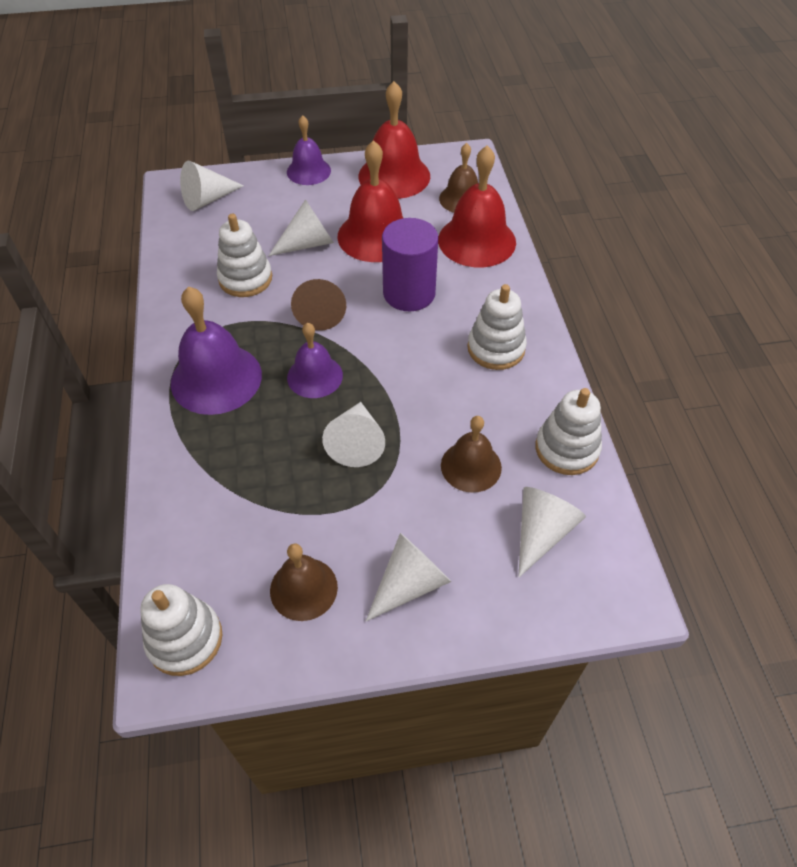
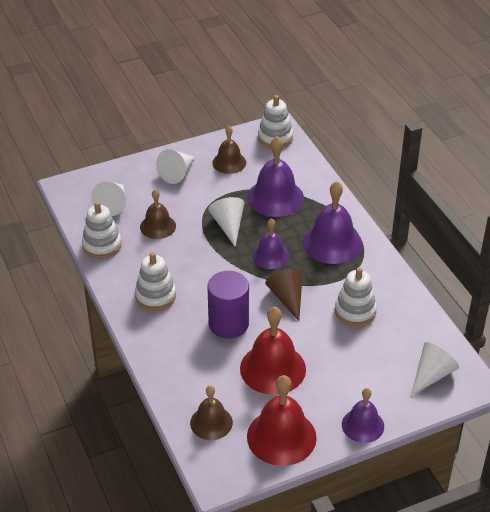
camera: 165 degrees right, 10 degrees down
(257, 483) = (275, 197): none -> purple bell
(308, 243) = (324, 350): white cone -> none
(477, 240) = (188, 381): red bell -> none

